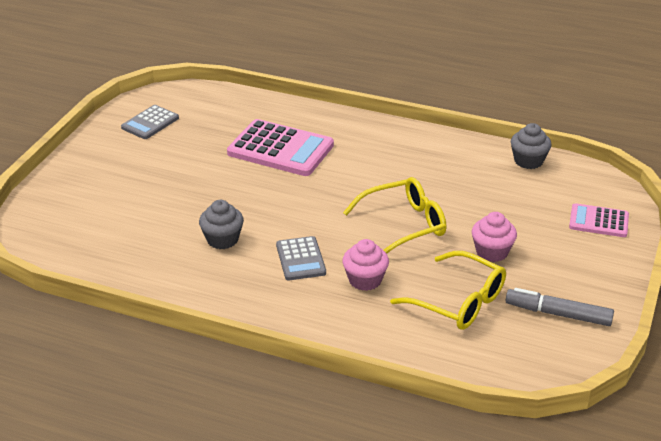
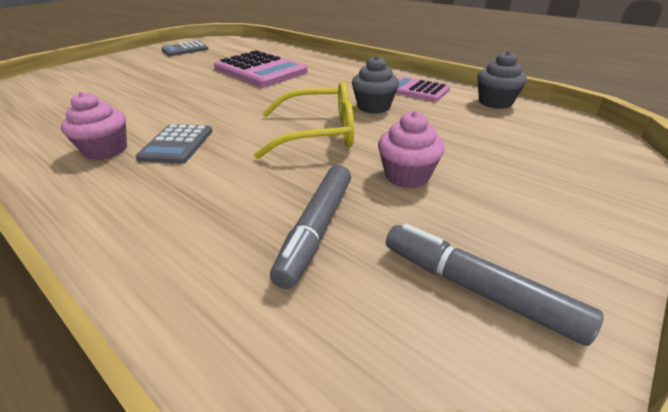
camera: 20 degrees right, 0 degrees up
(222, 239) = (129, 118): grey cupcake -> grey cupcake (374, 107)
(365, 280) = (220, 177): pink cupcake -> pink cupcake (106, 150)
(458, 302) = (317, 229): yellow glasses -> grey marker
(598, 221) = (577, 167): pink calculator -> pink calculator (417, 90)

